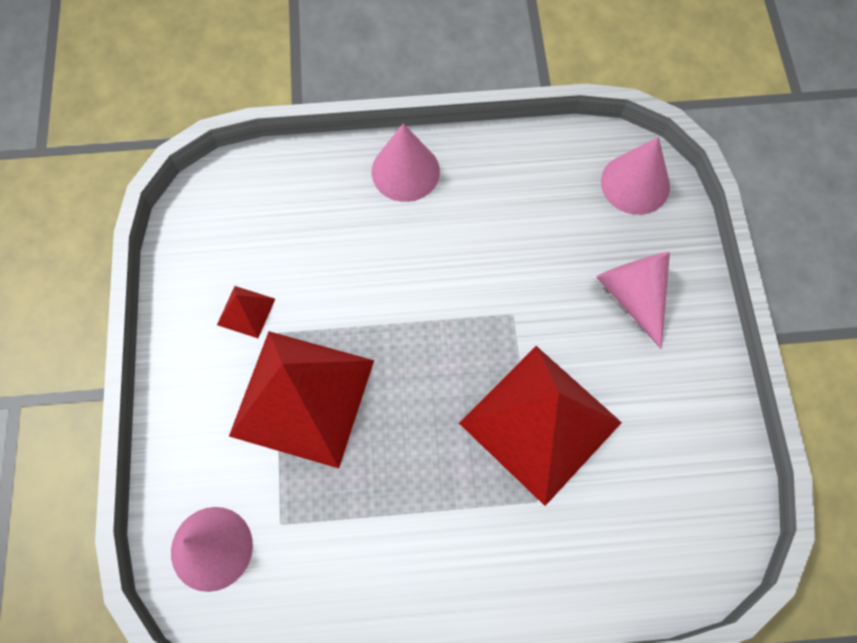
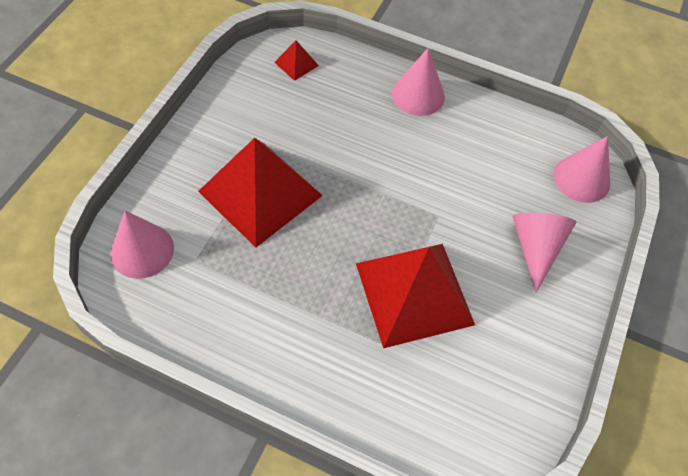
camera: 25 degrees right, 10 degrees down
(246, 311) = (257, 125): red pyramid -> red pyramid (296, 64)

